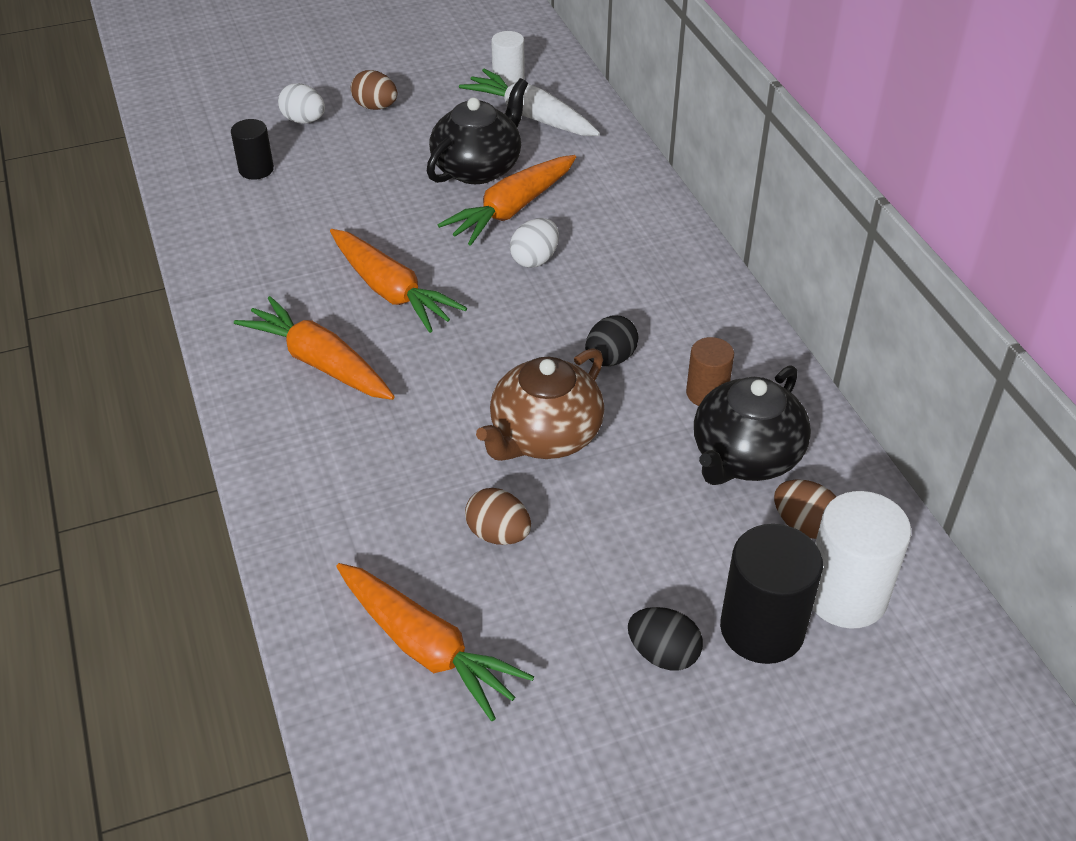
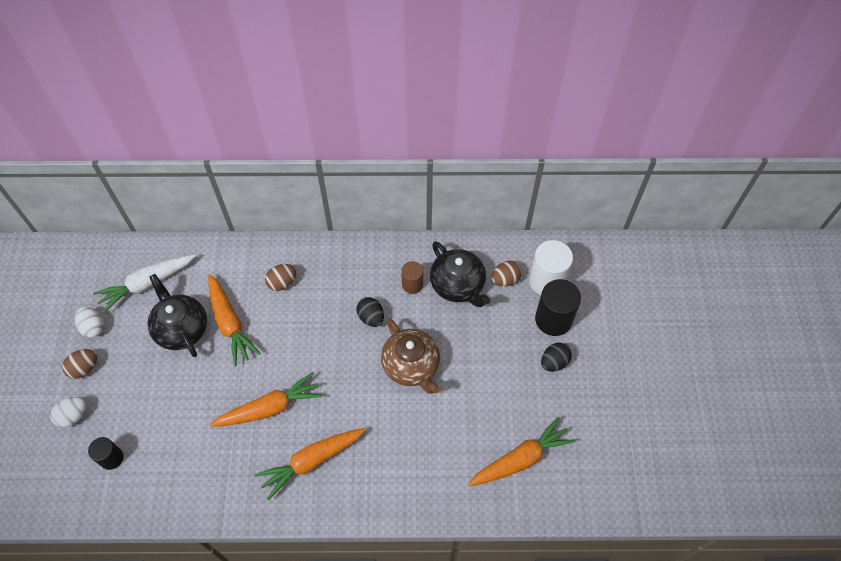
camera: 70 degrees left, 15 degrees up
(498, 534) = (465, 407): brown egg -> brown egg (282, 283)
(508, 78) = (100, 283): white cylinder -> none
(535, 259) = (278, 326): white egg -> white egg (93, 327)

